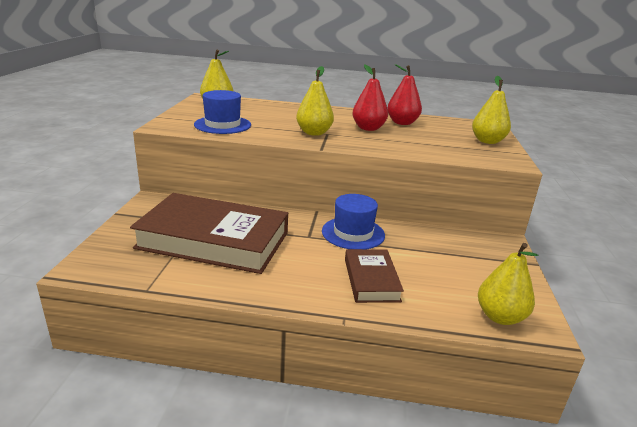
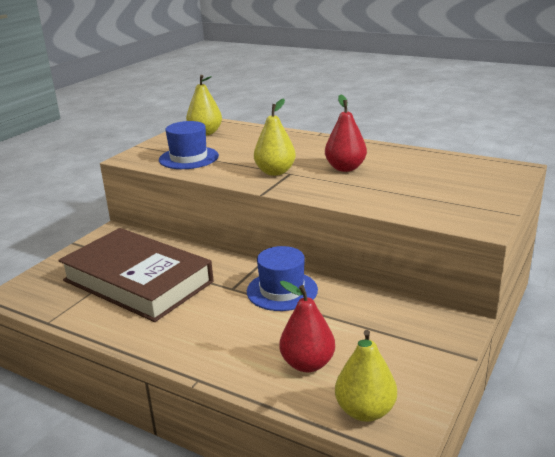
camera: 25 degrees right, 0 degrees up
(371, 280) = (257, 345): brown book -> none
(402, 123) = (396, 162): red pear -> red pear (307, 364)
(487, 141) = (483, 193): yellow pear -> none

